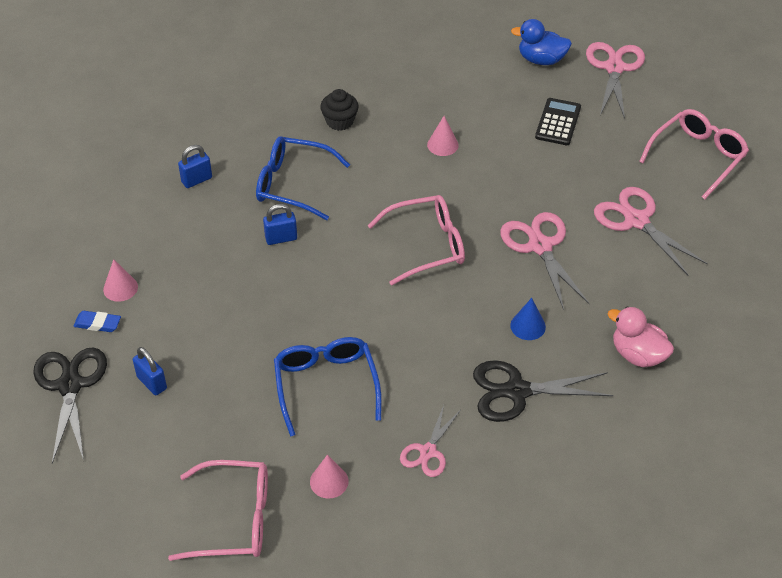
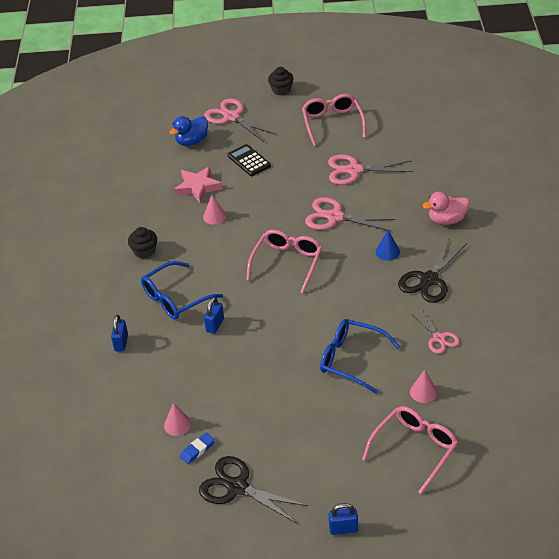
camera: 50 degrees left, 5 degrees down
(152, 383) = (274, 443): blue padlock -> blue padlock (343, 529)
(474, 106) = (198, 187): none -> pink star
(706, 81) = (281, 90): none -> black cupcake

